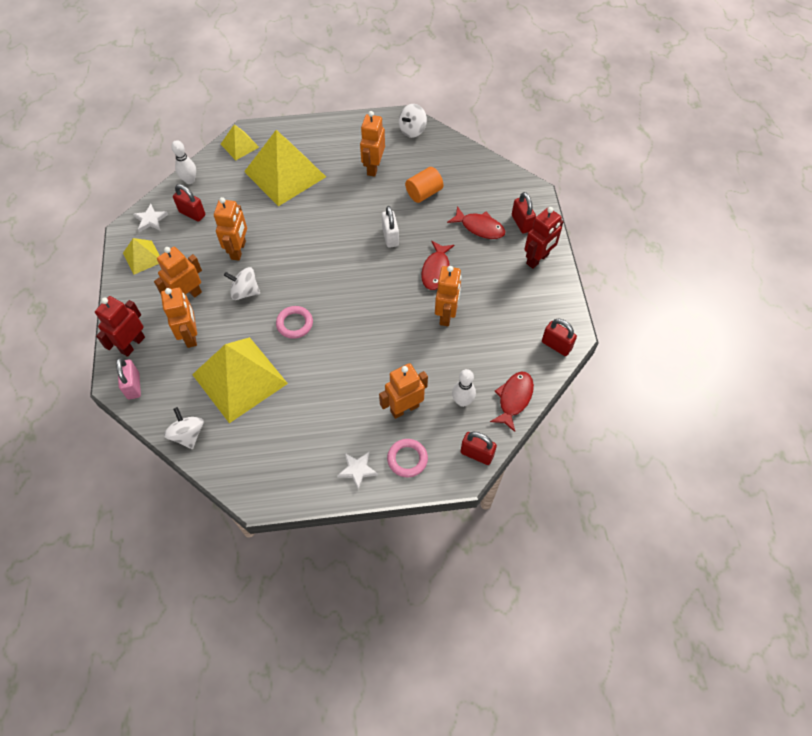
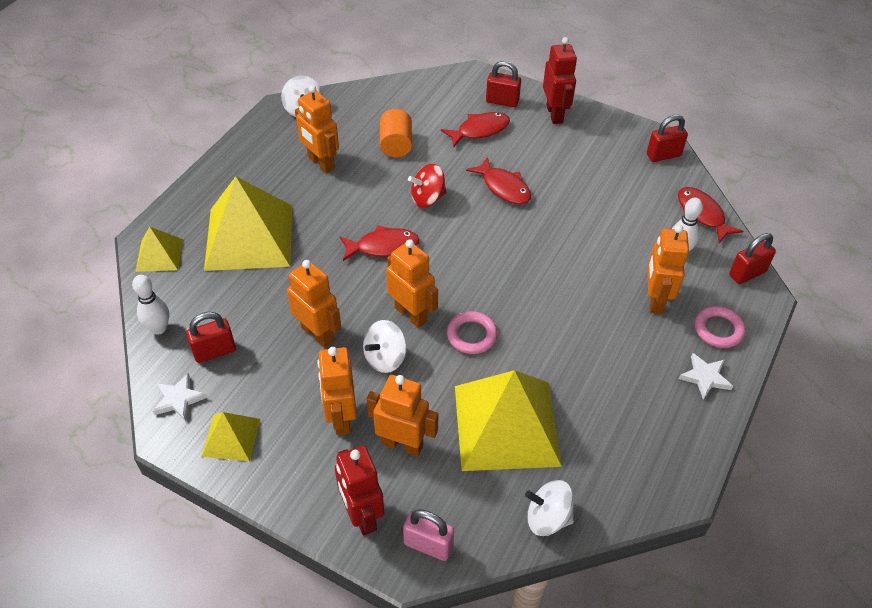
camera: 55 degrees left, 10 degrees down
(330, 239) = (383, 246): none -> red fish
(390, 237) = (427, 198): white padlock -> red spinning top
(446, 315) = (565, 209): orange robot -> orange robot (411, 314)

